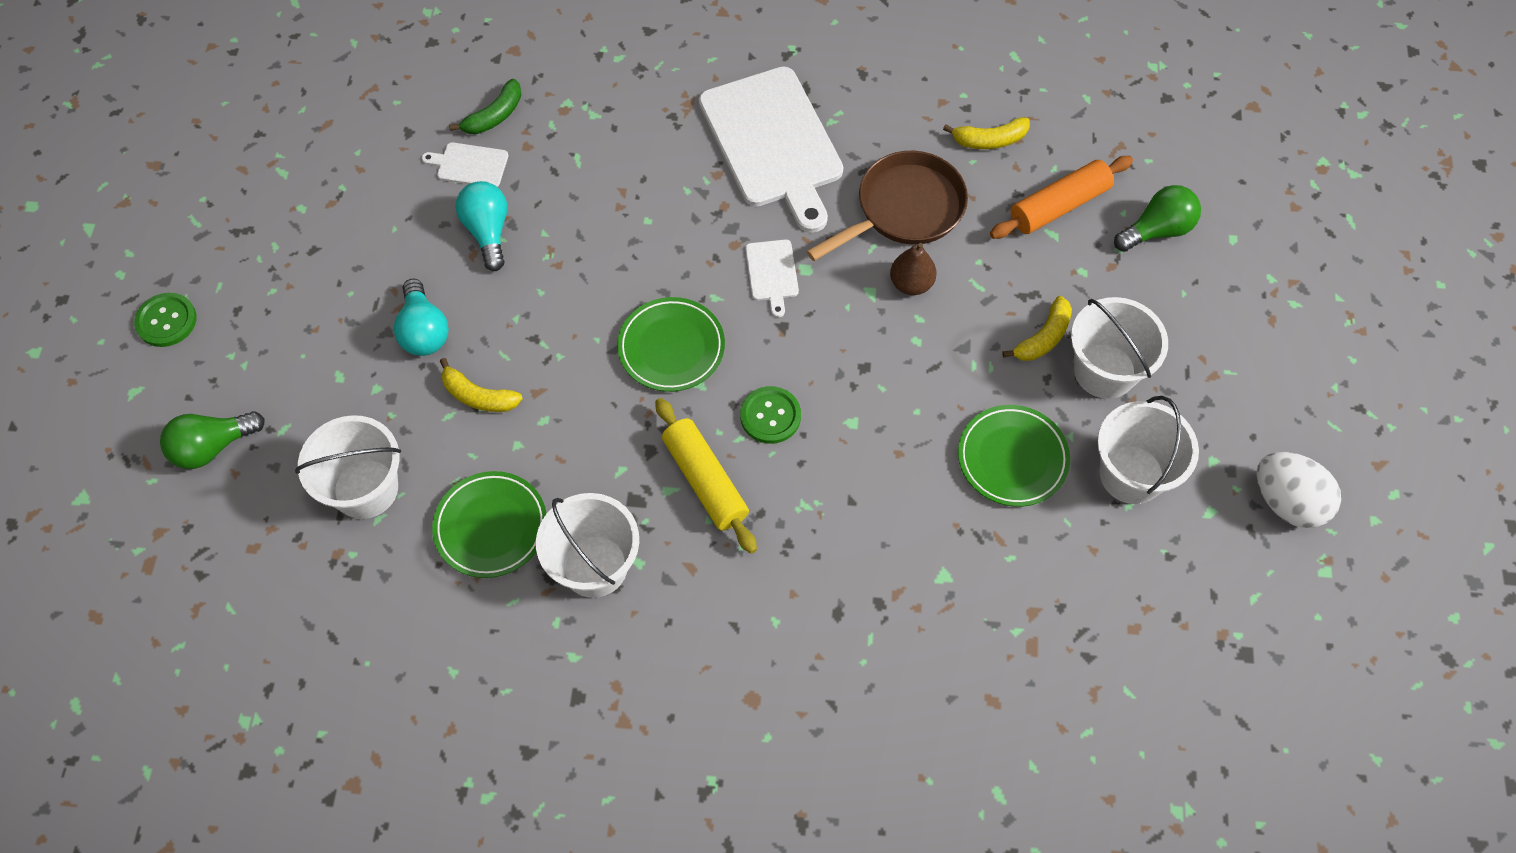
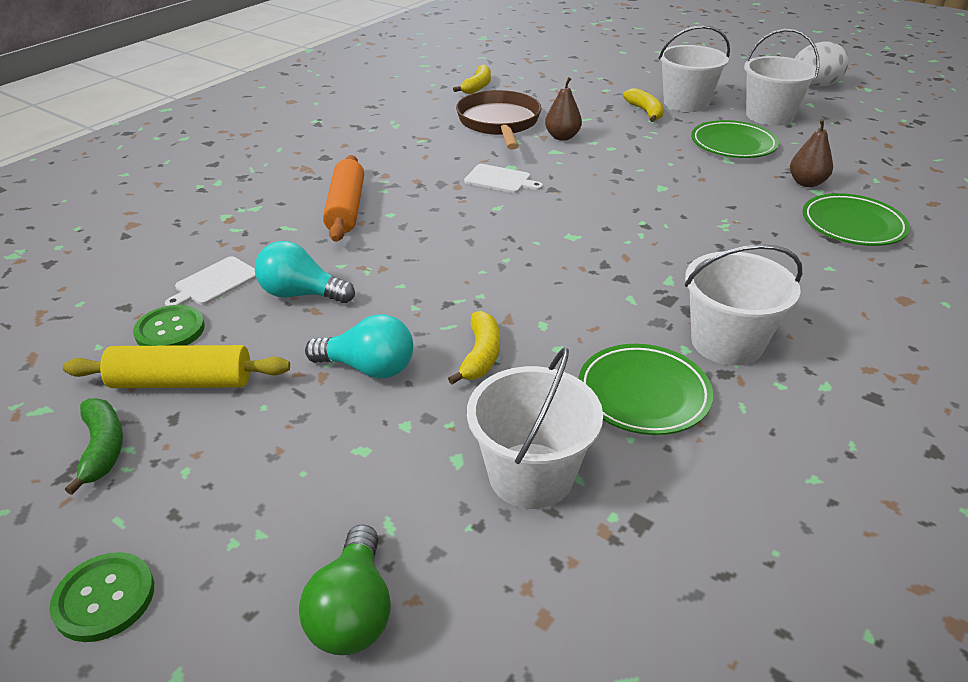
camera: 60 degrees left, 25 degrees down
(478, 396) = (480, 356): yellow banana -> yellow banana turned 45 degrees counterclockwise
(494, 116) = (182, 254): green banana -> green banana (102, 449)
(671, 347) = (526, 239): green plate -> green plate (852, 225)
(705, 481) = (671, 260): yellow rolling pin -> yellow rolling pin (182, 382)
(770, 416) = (630, 216): green button -> green button (170, 330)
(773, 143) = (386, 148): white cutting board -> none
(958, 559) = (806, 183): none -> brown pear
(1059, 206) = (550, 83): orange rolling pin -> orange rolling pin (346, 208)
(1157, 230) = (597, 65): green light bulb -> none

